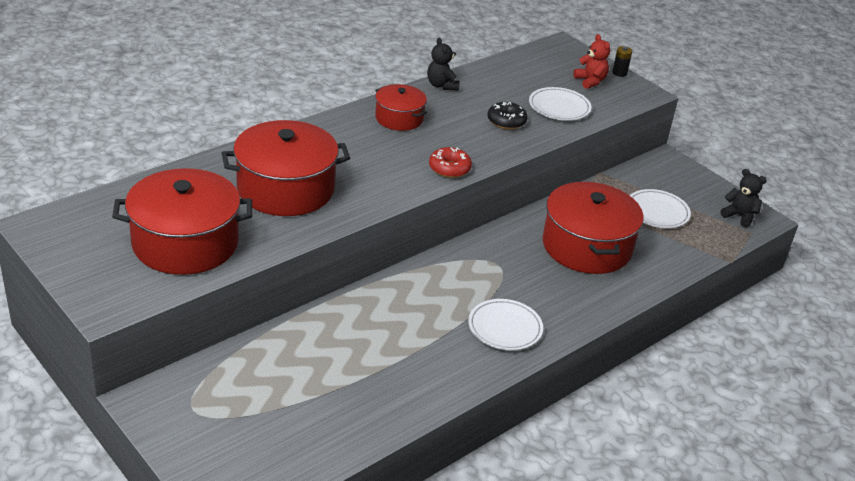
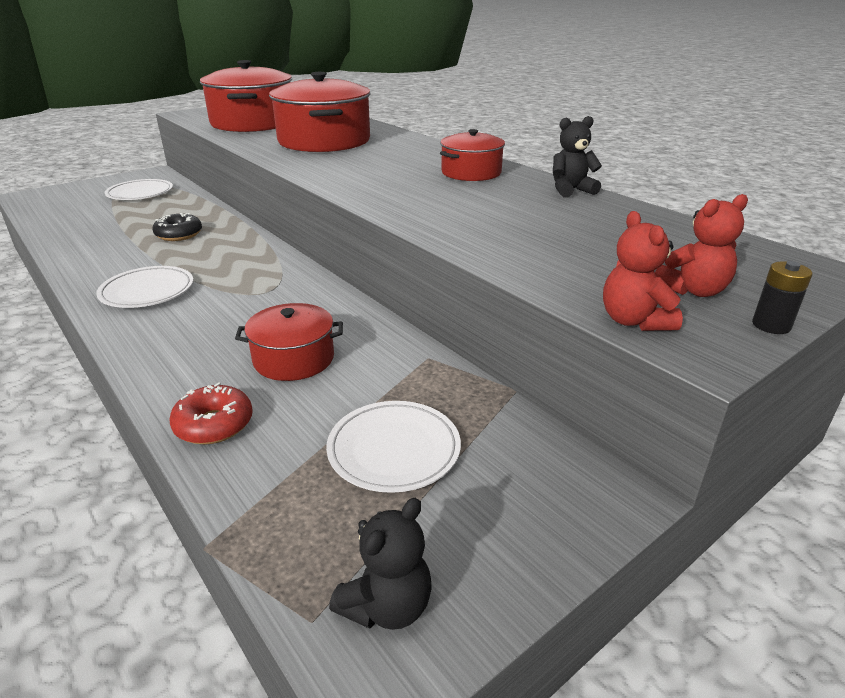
camera: 95 degrees right, 5 degrees down
(449, 168) = (362, 191): red donut -> red donut (214, 424)
(506, 121) = (493, 221): black donut -> black donut (179, 234)
(559, 107) = (563, 258): white plate -> white plate (140, 193)
(586, 246) = (294, 359): red pot -> red pot, size x0.56
(625, 102) = (634, 321): none -> red teddy bear

